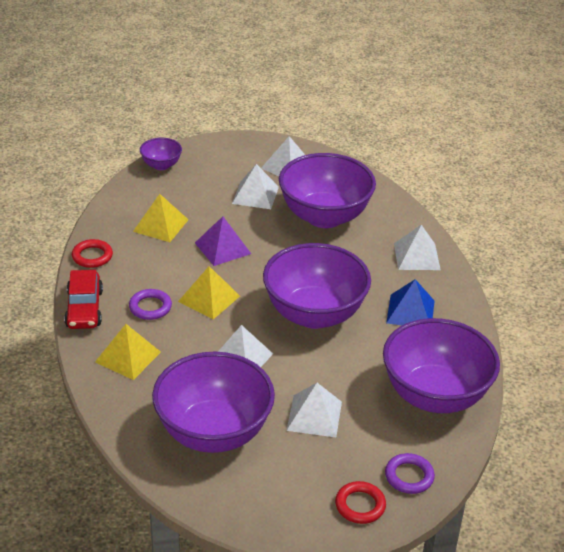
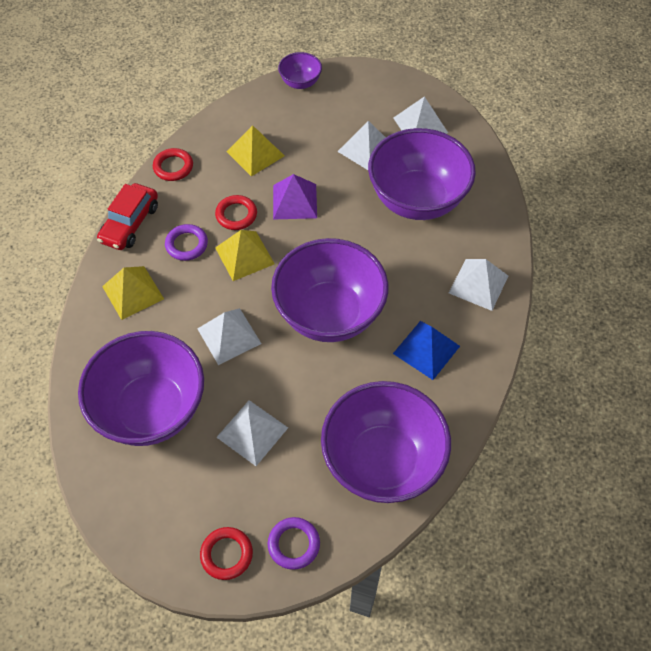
camera: 30 degrees right, 20 degrees up
(178, 273) = (236, 215): none -> red ring

